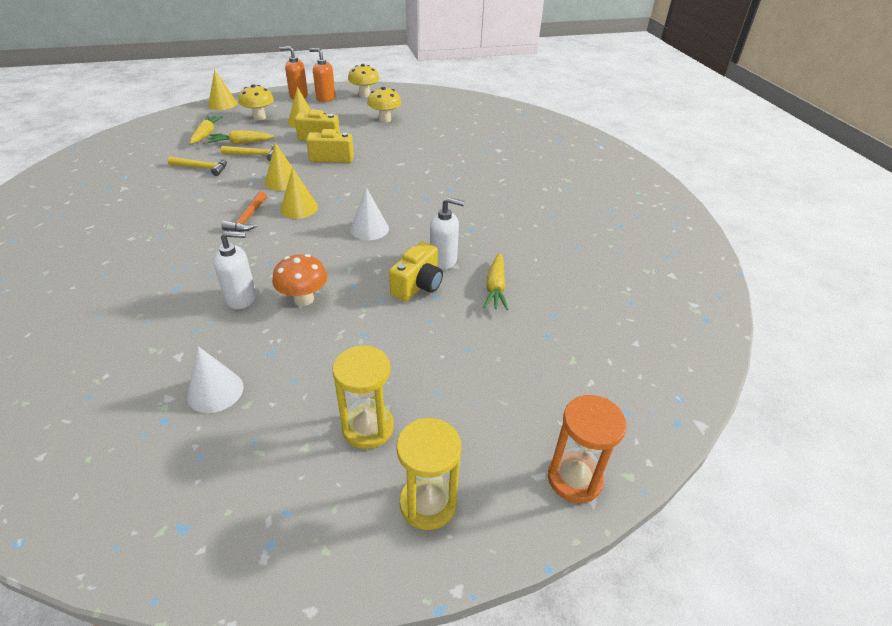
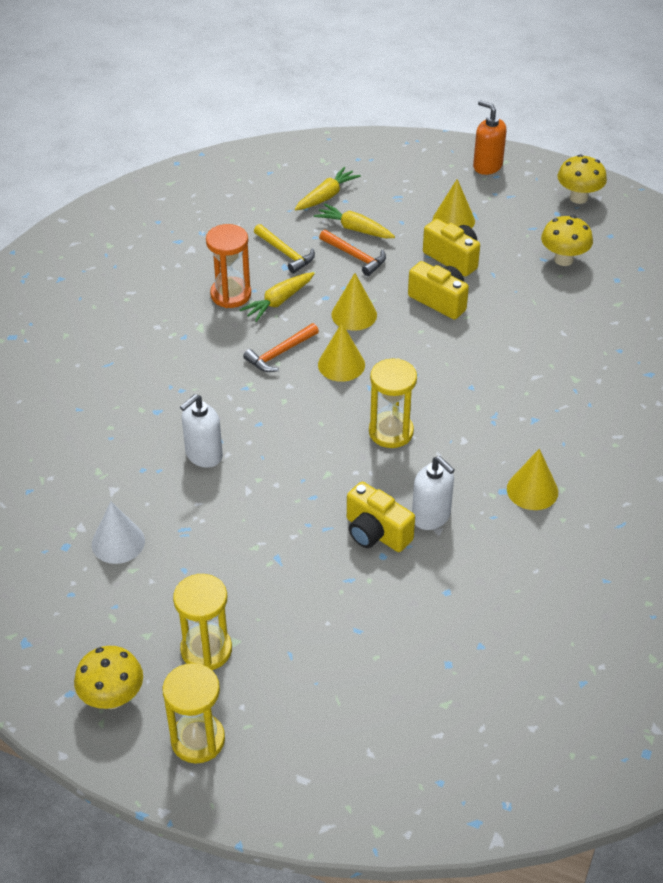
camera: 40 degrees right, 5 degrees up
(222, 104) = (382, 145): yellow cone -> yellow cone (532, 490)
(241, 298) = (203, 455): white soap dispenser -> white soap dispenser turned 105 degrees clockwise
(255, 155) = (355, 256): yellow hammer -> orange hammer
(259, 117) = (408, 189): yellow mushroom -> yellow mushroom (112, 698)
(304, 299) = (256, 487): orange mushroom -> none
(325, 98) = (519, 185): orange soap dispenser -> none
(369, 229) = (391, 432): white cone -> yellow hourglass
(418, 286) = (376, 533): yellow camera -> yellow camera turned 60 degrees clockwise
(495, 288) = (453, 580): yellow carrot -> yellow carrot (279, 301)
(574, 478) = (329, 801): orange hourglass -> orange hourglass (231, 294)

